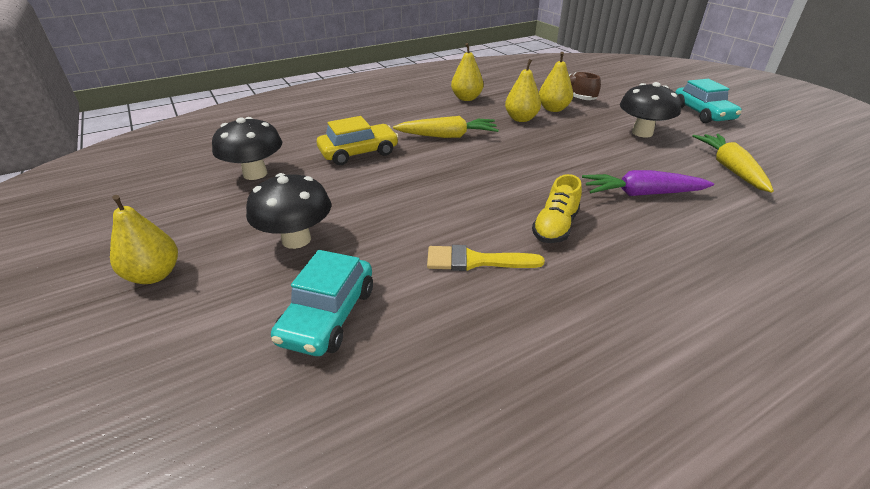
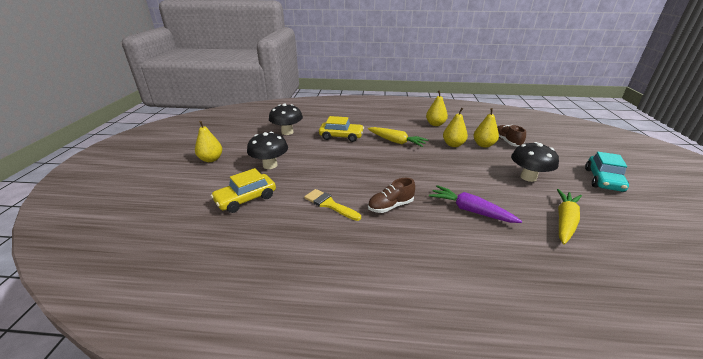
camera: 35 degrees right, 5 degrees down
(328, 315) = (246, 199): turquoise car -> yellow car
(555, 227) = (390, 206): yellow shoe -> brown shoe

